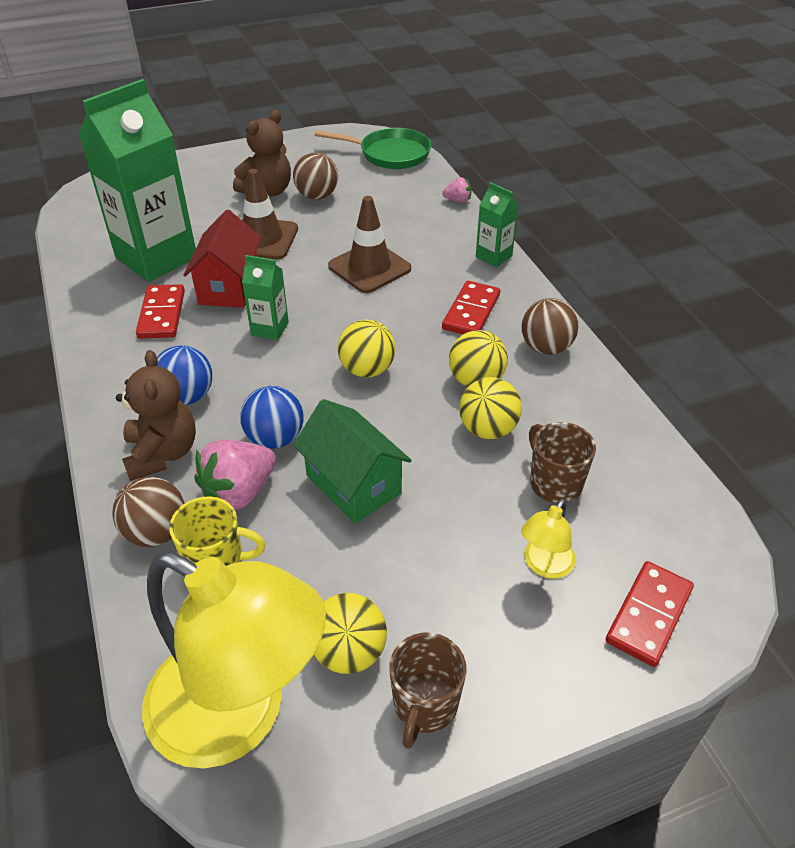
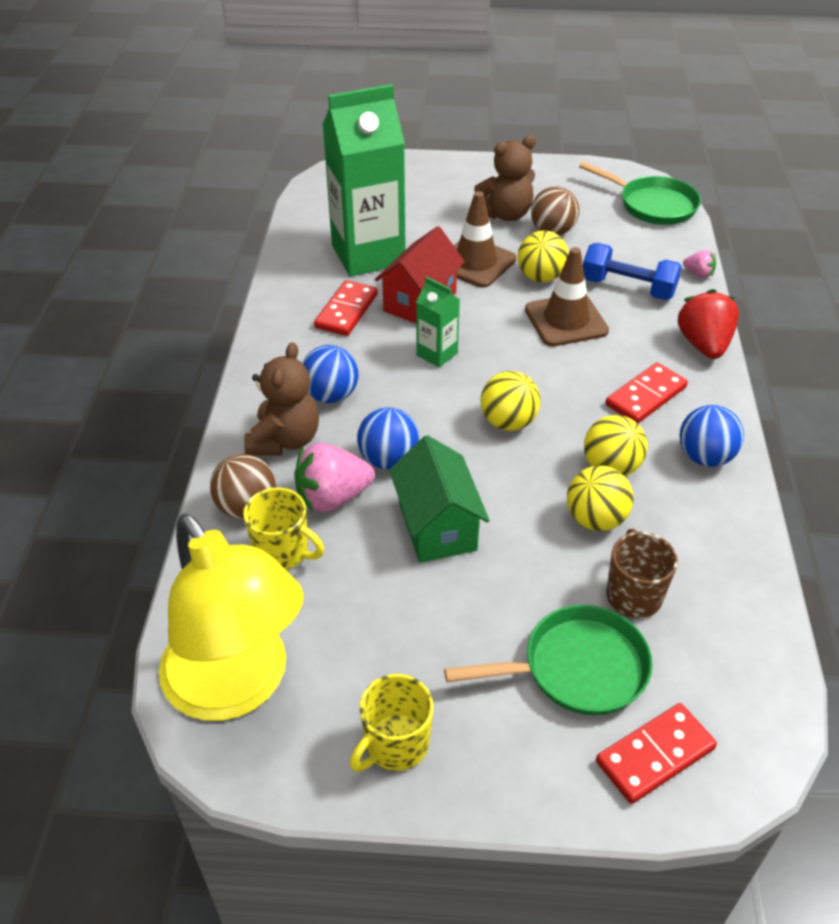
camera: 25 degrees right, 0 degrees up
(349, 652) = (354, 672): yellow ball -> yellow ball (540, 277)
(407, 227) = (628, 288): none -> blue dumbbell
(425, 705) = (395, 745): brown mug -> yellow mug
(493, 256) = (703, 345): green carton -> red strawberry
(544, 566) = (577, 668): yellow lamp -> green pan
(546, 347) = (705, 457): brown ball -> blue ball

